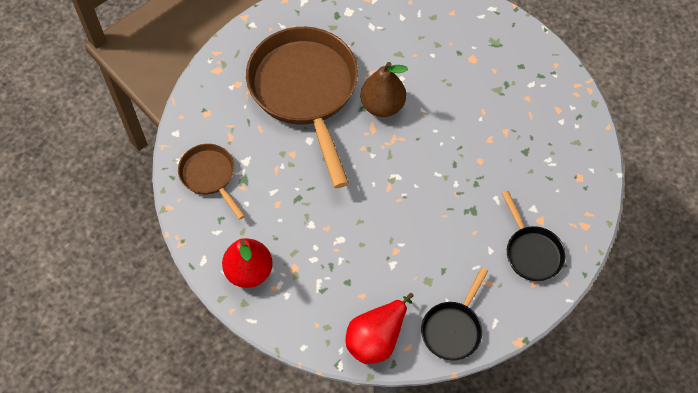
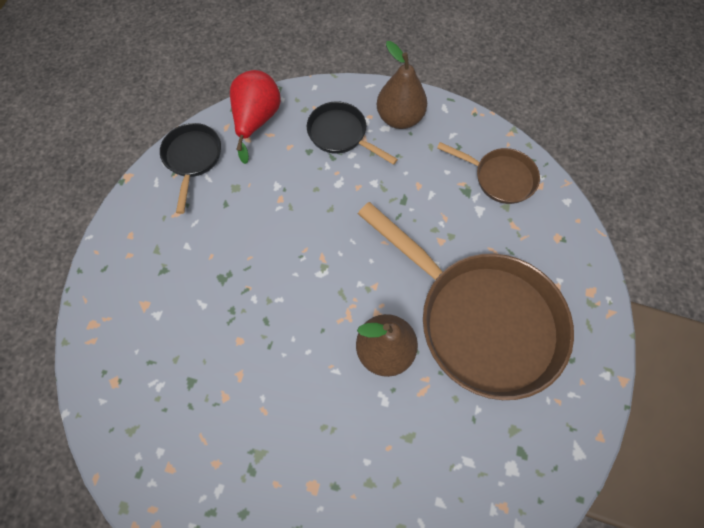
camera: 150 degrees right, 5 degrees up
(249, 271) = (399, 118): red pear -> brown pear
(531, 252) = (142, 265): black pan -> black pan (341, 134)

